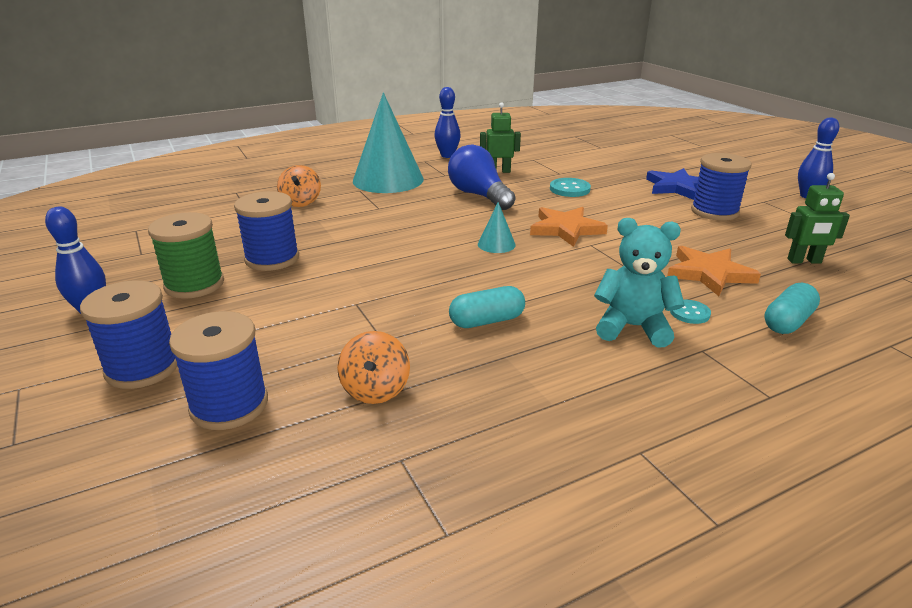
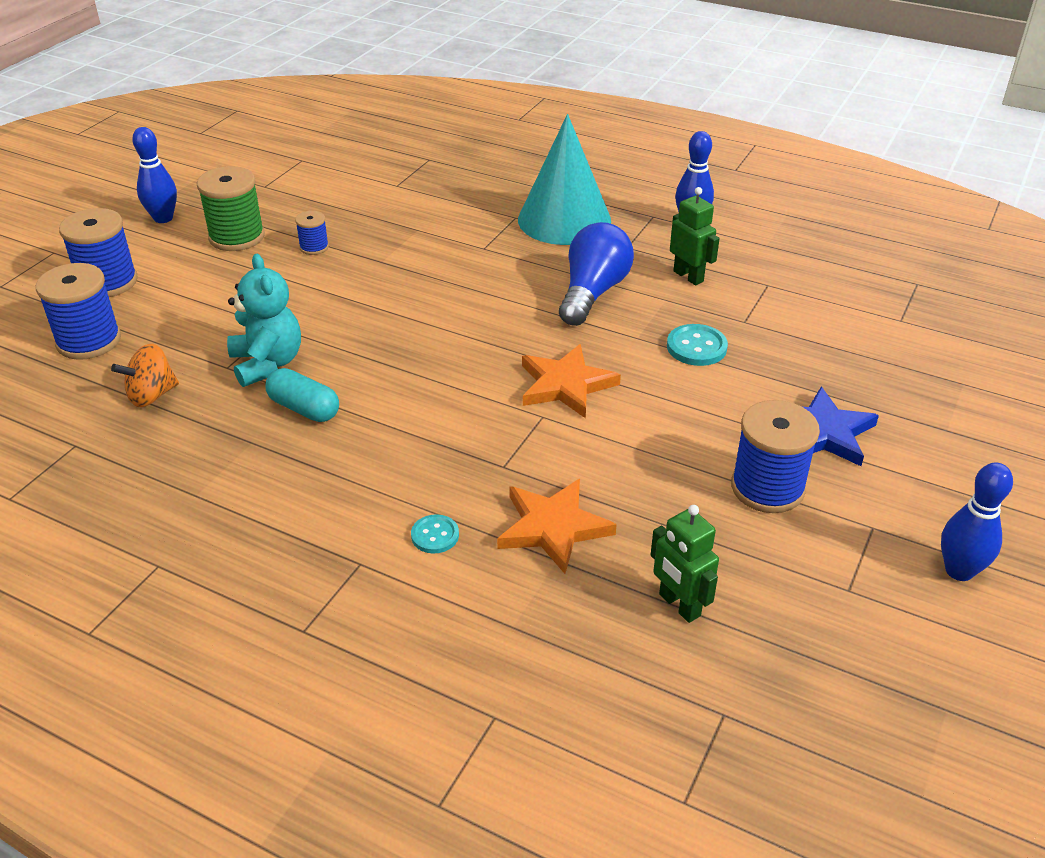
camera: 55 degrees right, 10 degrees up
(272, 259) = (314, 247): blue spool -> blue spool, size x0.52
(301, 202) = (446, 201): orange spinning top -> none
(496, 244) = (473, 353): turquoise cone -> none
(632, 327) = (368, 503): turquoise teddy bear -> turquoise teddy bear (267, 364)
(788, 322) = (480, 617): turquoise capsule -> none

